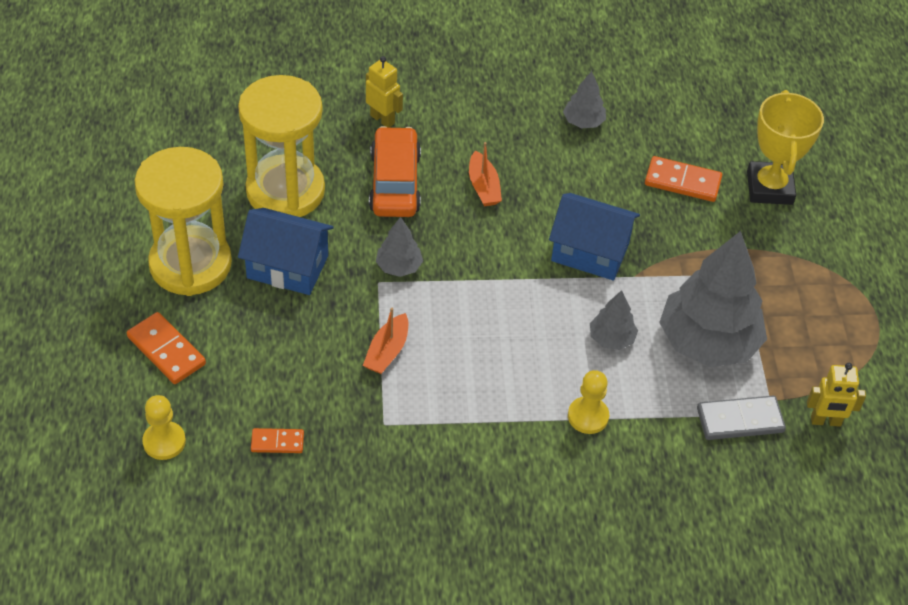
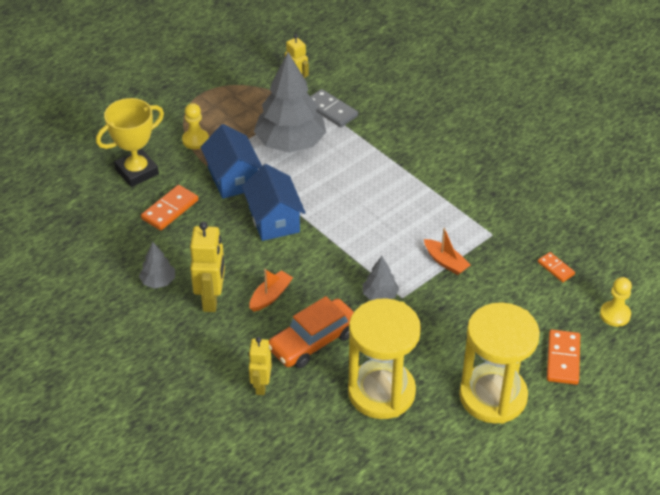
camera: 125 degrees left, 5 degrees down
(287, 267) = (439, 347): blue house -> blue house (233, 178)
(387, 351) = (446, 262): orange boat -> orange boat turned 60 degrees clockwise
(522, 144) = (211, 299): none -> yellow robot
(588, 416) = (393, 162): yellow pawn -> yellow pawn (195, 140)
(611, 338) = (330, 179): grey tree -> none
(682, 182) = (170, 210): orange domino -> orange domino turned 60 degrees clockwise

